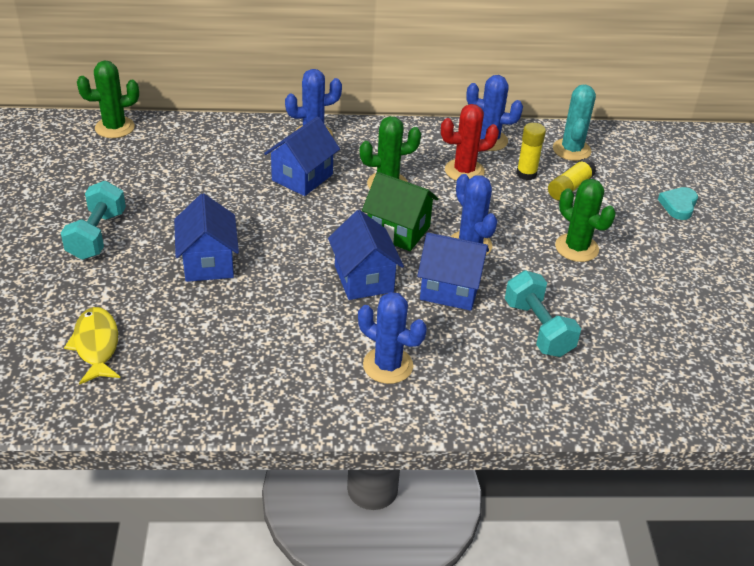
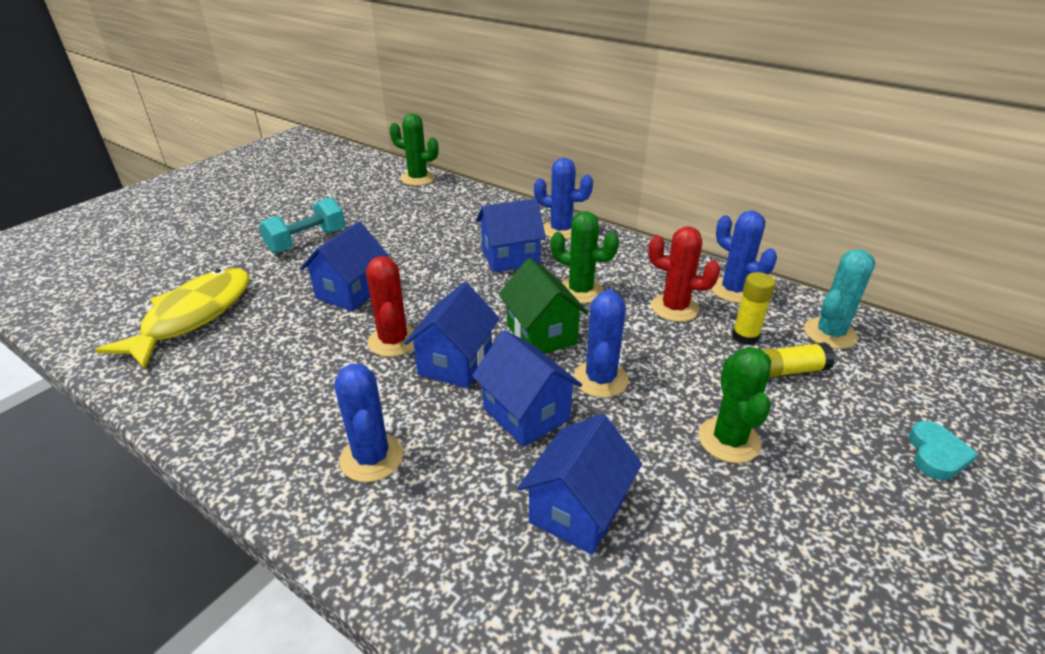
camera: 40 degrees right, 5 degrees down
(96, 345) = (193, 316): yellow fish -> yellow fish, size x1.61
(298, 285) = (393, 341): none -> red cactus
(538, 328) = (577, 510): turquoise dumbbell -> blue house
(678, 205) = (936, 454): turquoise heart -> turquoise heart turned 135 degrees clockwise

